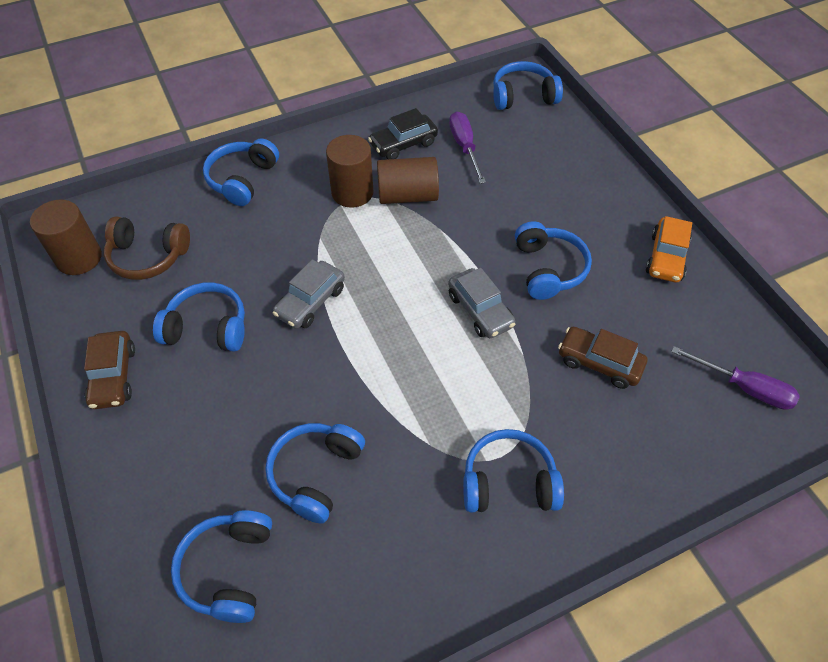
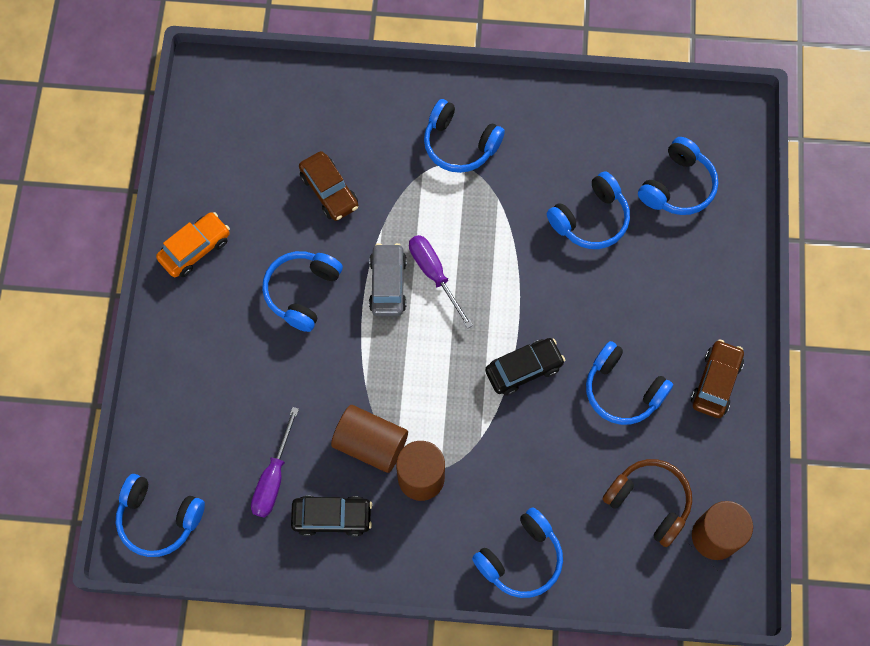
camera: 150 degrees left, 15 degrees up
(311, 302) = (523, 369): grey car -> black car
(744, 388) = (241, 117): purple screwdriver -> purple screwdriver (434, 274)

